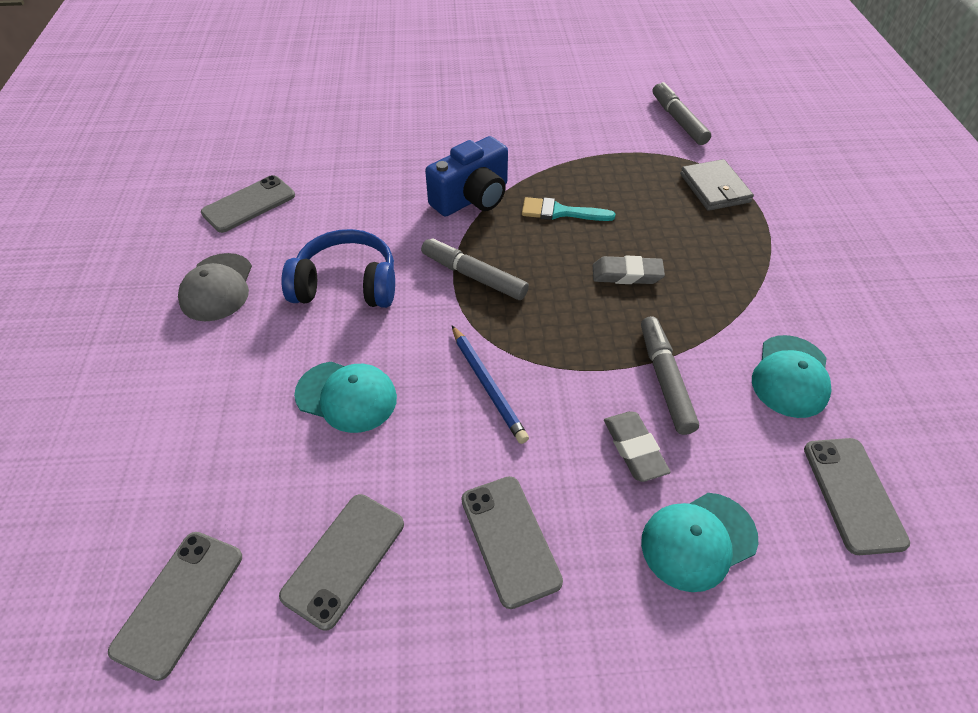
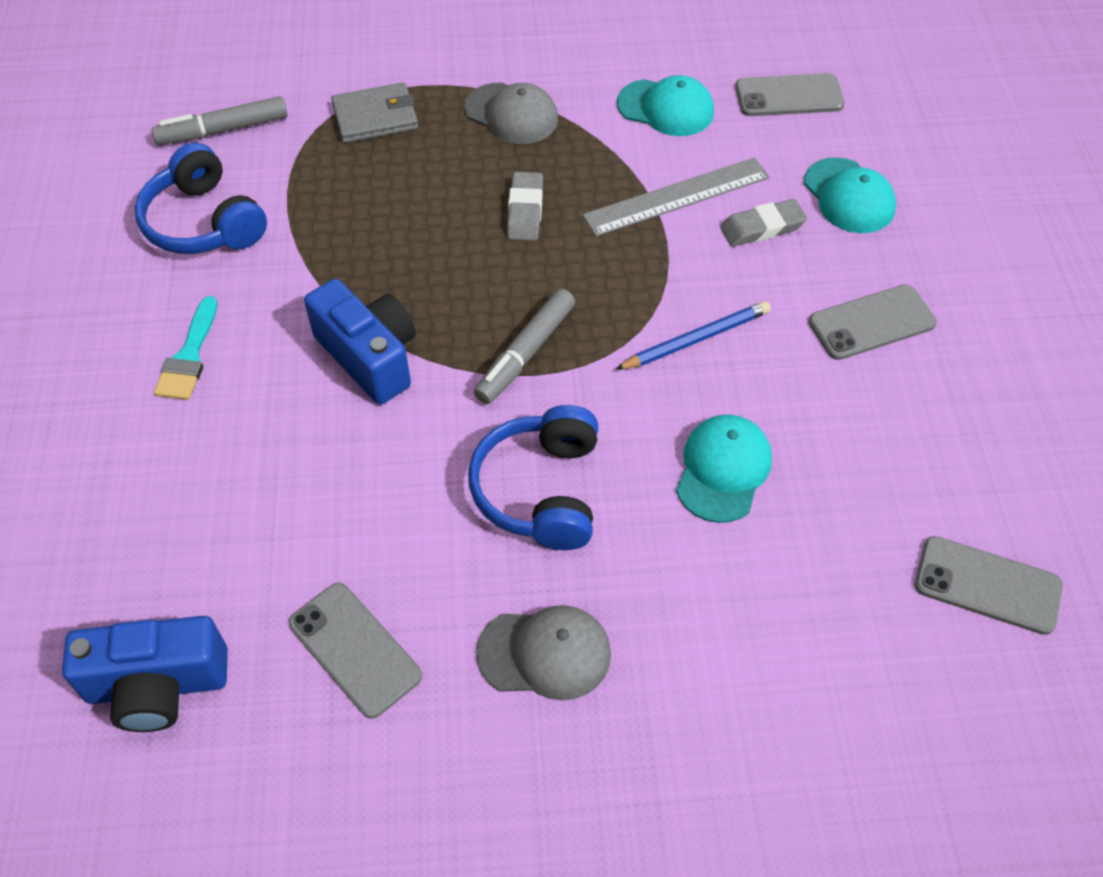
camera: 90 degrees left, 5 degrees up
(251, 137) = (158, 686): none -> blue camera
(344, 559) = (915, 450): grey phone -> none
(560, 212) = (408, 264): turquoise brush -> turquoise brush (189, 357)
(588, 121) = (204, 222): none -> blue headphones
(665, 379) = (676, 196): grey marker -> grey ruler
(744, 265) = (511, 114): none -> grey cap

